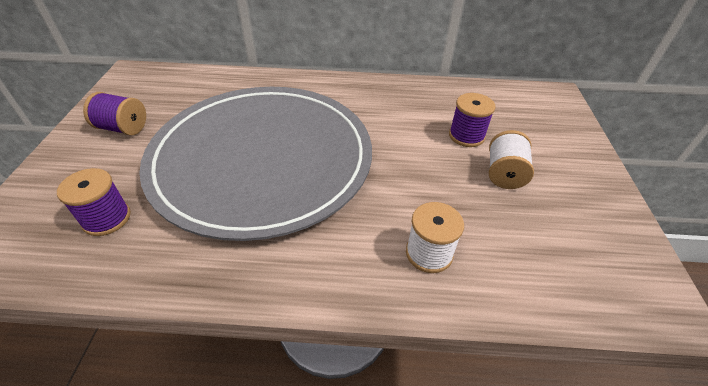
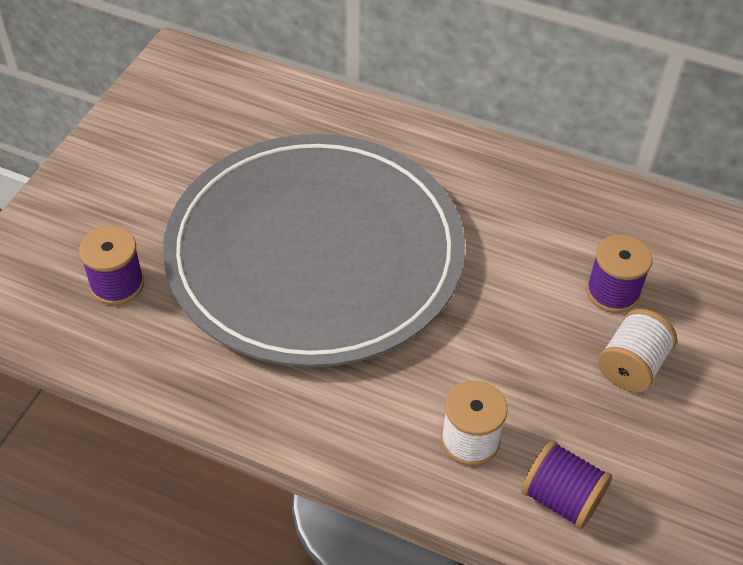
camera: 20 degrees right, 5 degrees up
(123, 128) = (153, 155): purple spool -> purple spool (561, 498)

